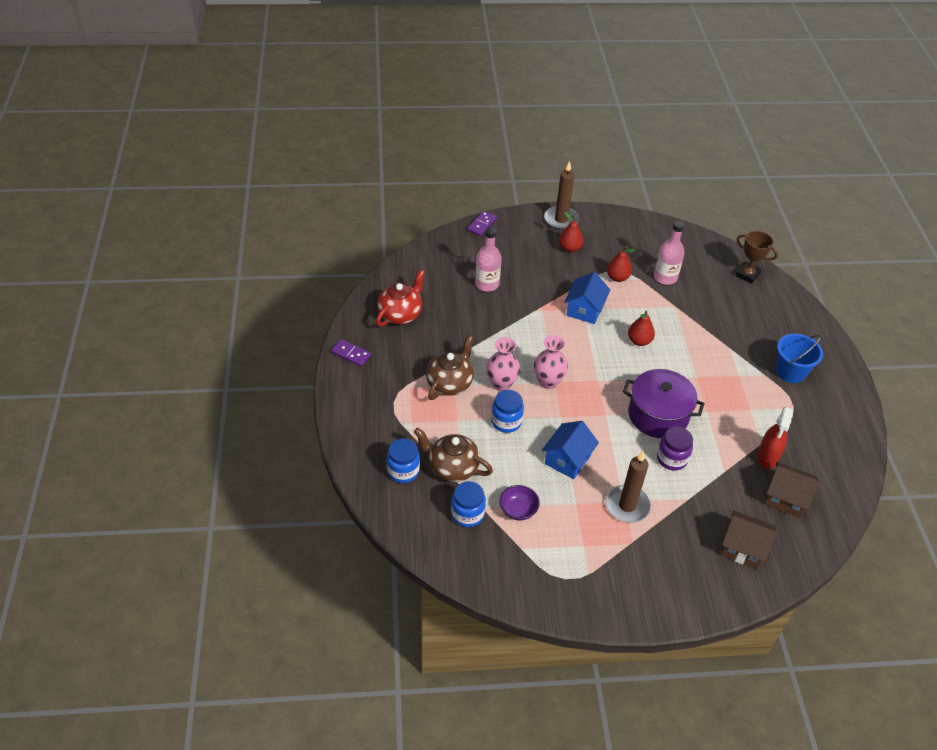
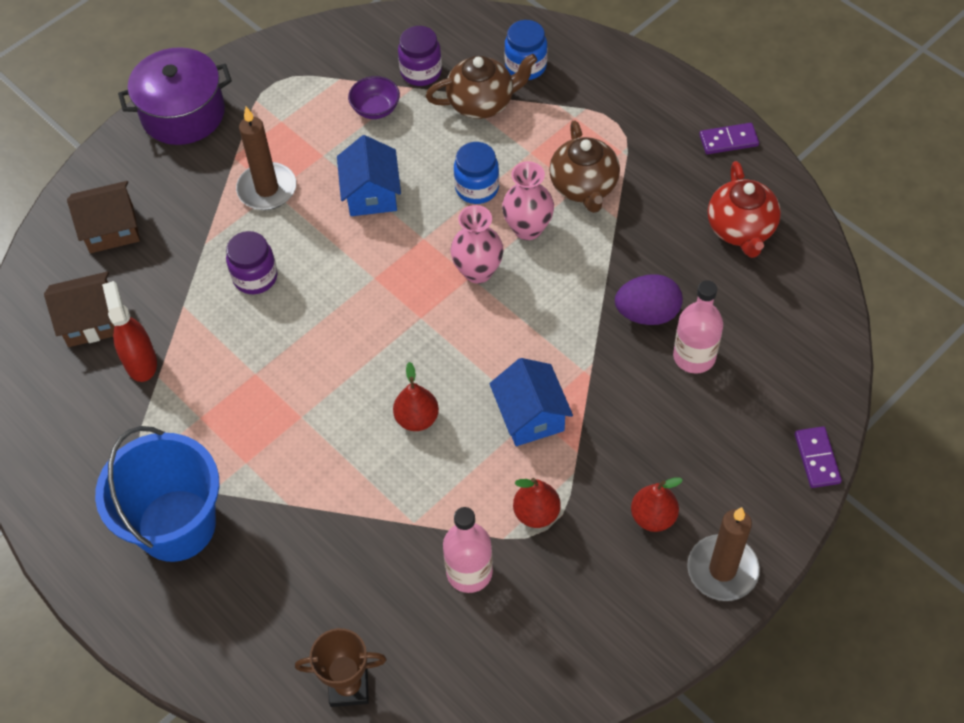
camera: 145 degrees right, 10 degrees up
(467, 514) = (421, 72): blue jar -> purple jar
(487, 311) = (647, 314): none -> purple egg
(658, 415) = (311, 323): purple pot -> purple pot (183, 113)
(790, 372) = (176, 525): blue bucket -> blue bucket, size x1.53

